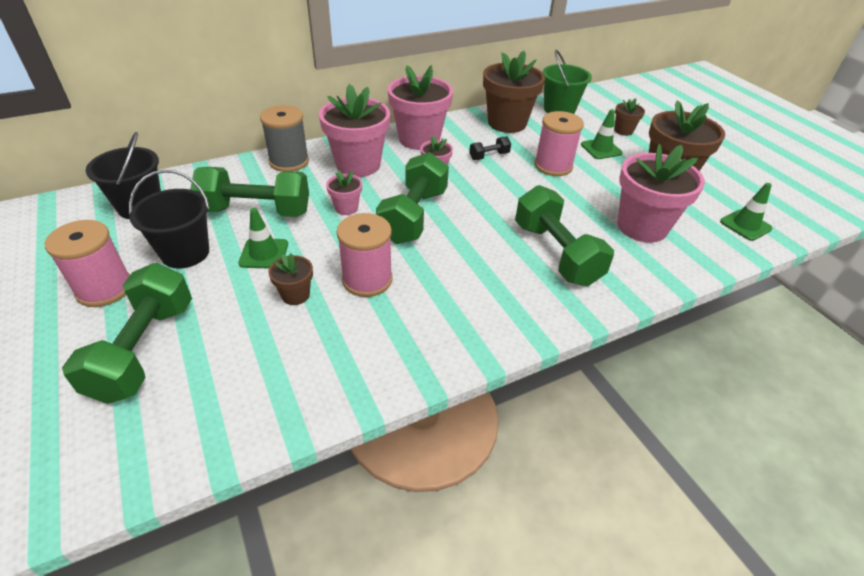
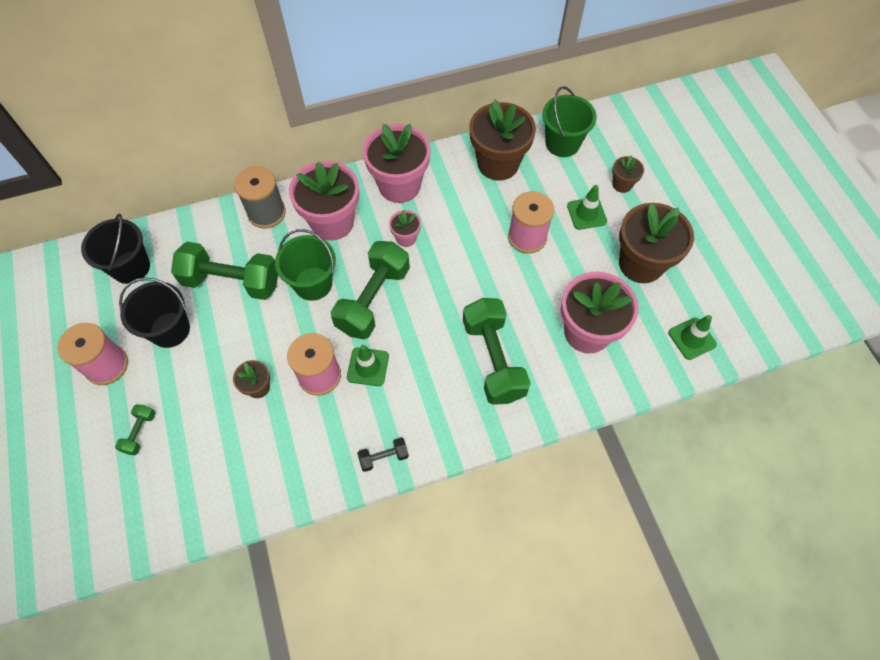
camera: 10 degrees right, 20 degrees up
(144, 350) = (140, 432): green dumbbell -> green dumbbell, size x0.45
(264, 254) = (235, 336): green traffic cone -> green traffic cone (368, 367)
(346, 208) = (313, 283): pink flower pot -> green bucket
(489, 156) = (465, 217): black dumbbell -> black dumbbell (384, 457)

